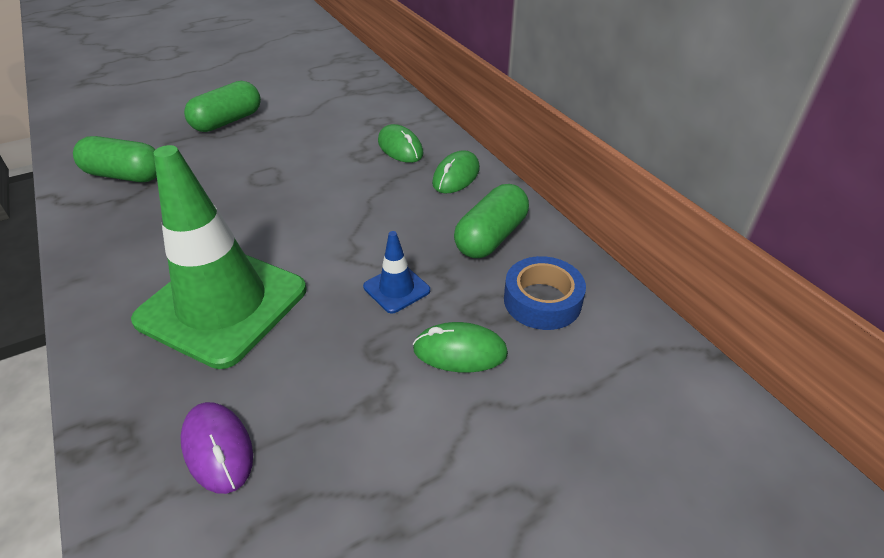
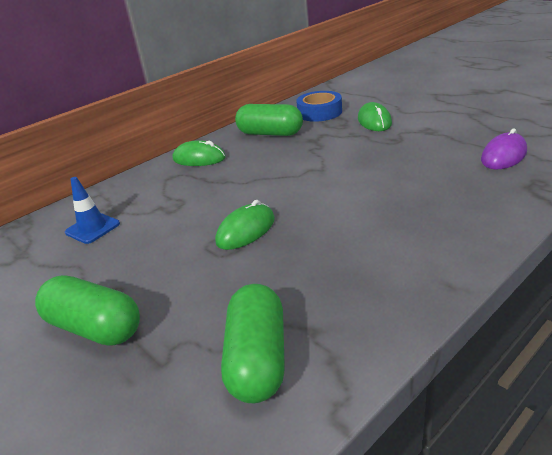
camera: 100 degrees left, 10 degrees down
(222, 305) = (407, 196): green traffic cone -> none
(396, 289) = (340, 147): blue traffic cone -> blue traffic cone (92, 228)
(400, 148) = (157, 190): green mouse -> green mouse (246, 230)

